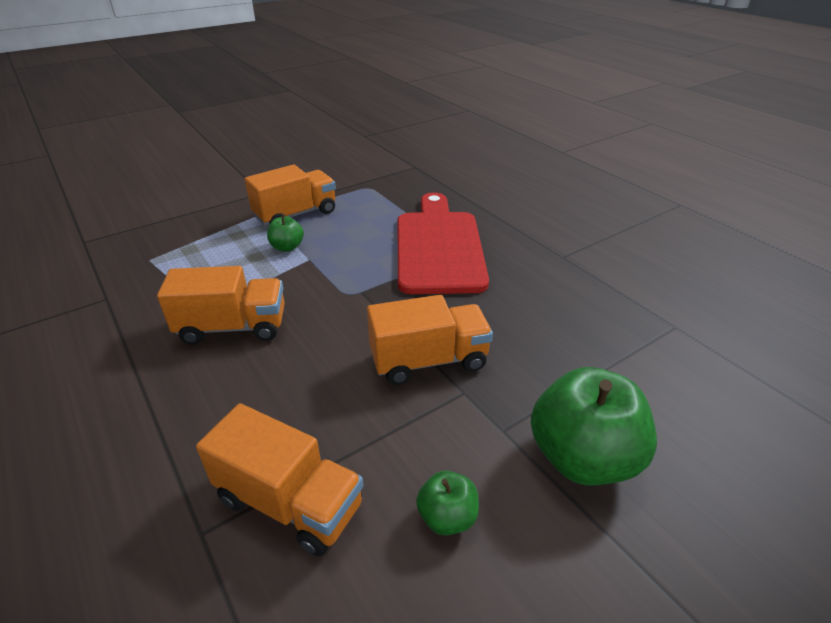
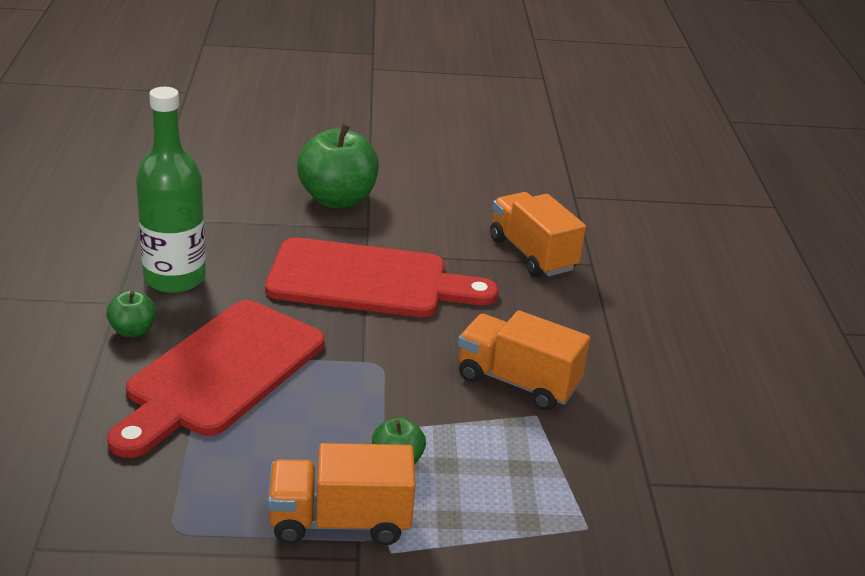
camera: 150 degrees left, 5 degrees down
(429, 360) = (368, 281): orange truck -> red cutting board
(447, 517) = (445, 214): green apple -> green apple (133, 331)
(561, 288) = (174, 278): none -> green bottle

